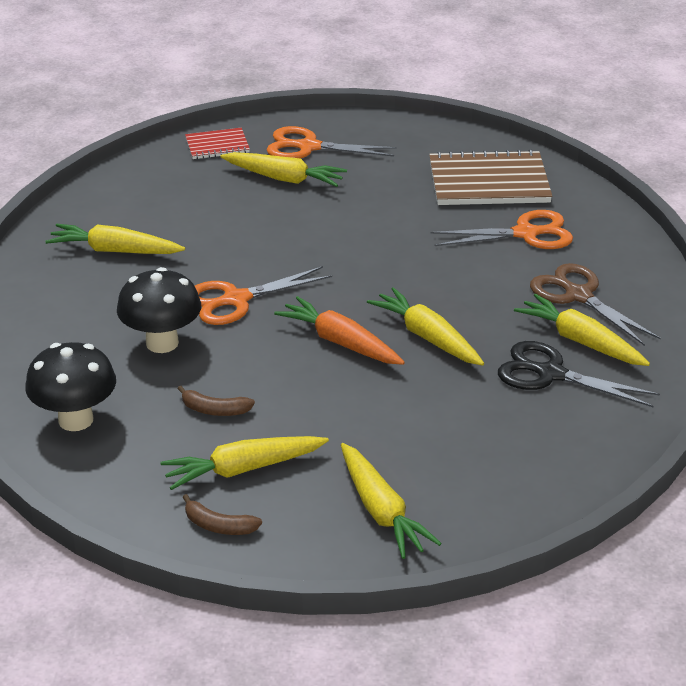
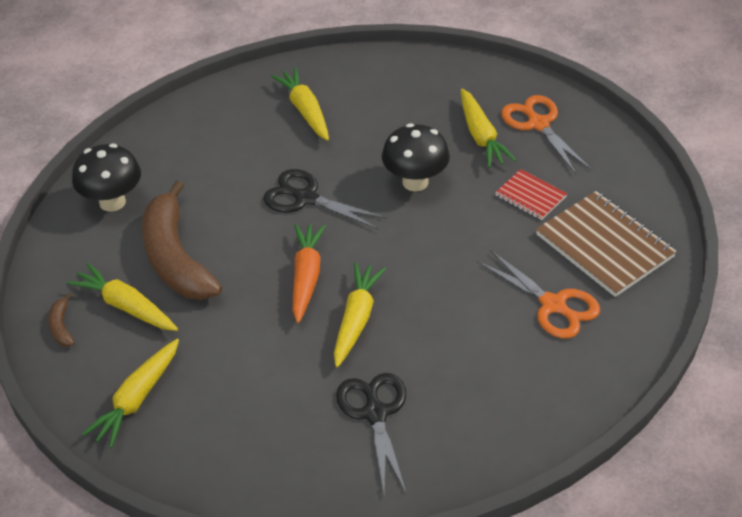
camera: 55 degrees right, 10 degrees up
(162, 343) = (224, 192): black mushroom -> black mushroom (415, 182)
(214, 410) = (175, 258): brown banana -> brown banana, size x2.49
(217, 145) = (486, 80): red notebook -> red notebook (530, 196)
(236, 299) = (306, 198): orange scissors -> black scissors
(578, 296) = (497, 380): brown scissors -> none
(580, 341) = (435, 411): yellow carrot -> none

